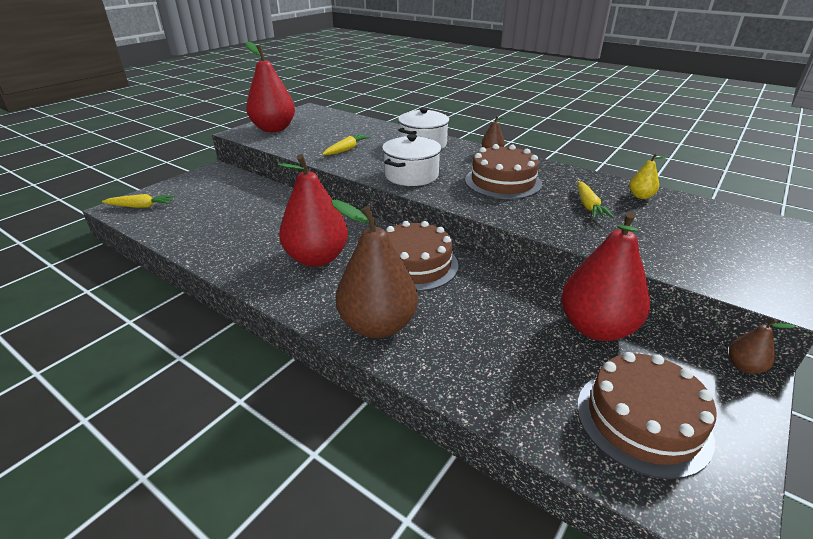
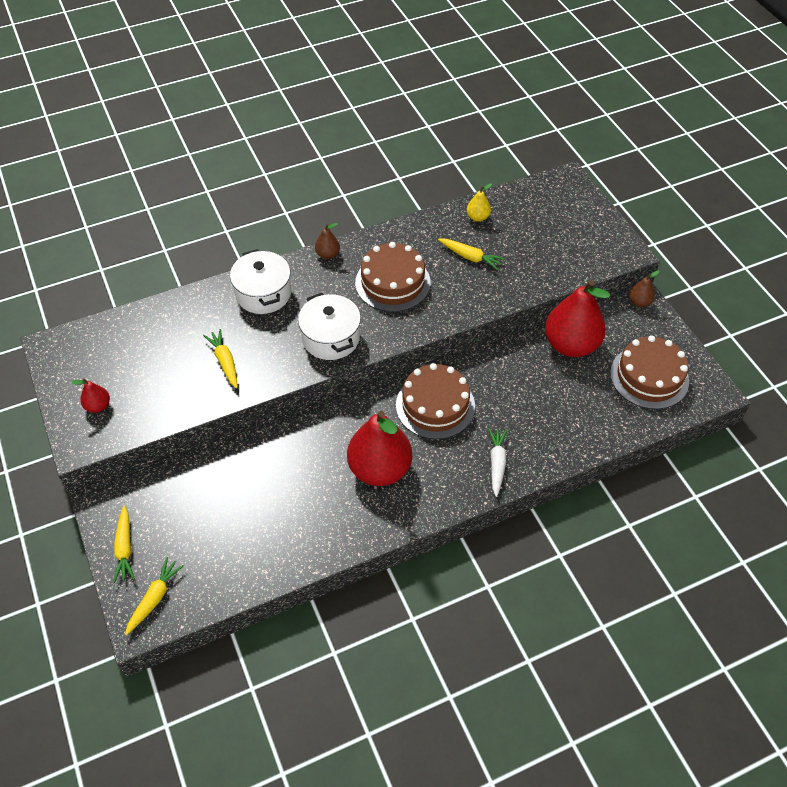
camera: 60 degrees left, 20 degrees up
(181, 185) = (125, 548): none -> yellow carrot
(274, 129) = (98, 406): red pear -> red pear, size x0.44
(378, 325) = (497, 463): brown pear -> white carrot

